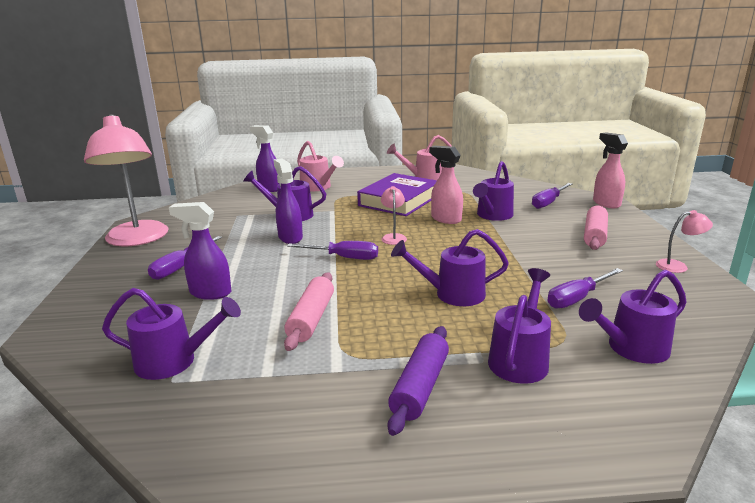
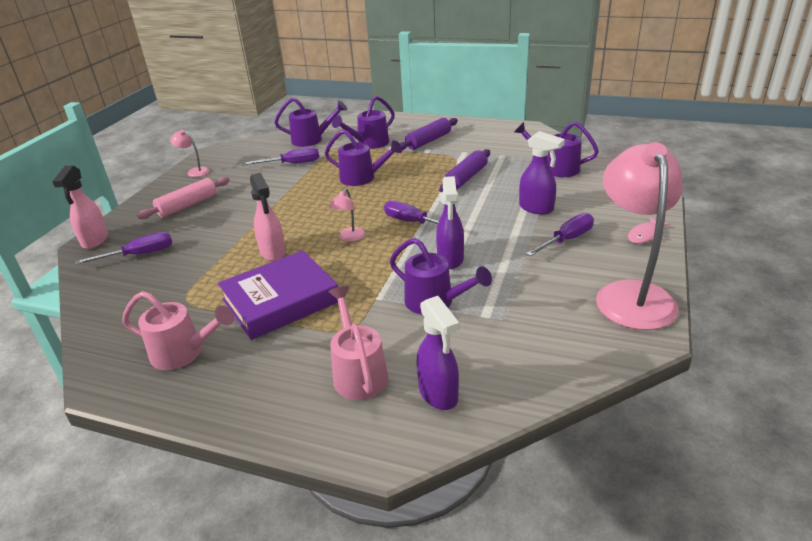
camera: 155 degrees left, 10 degrees up
(94, 284) = (645, 235): none -> pink fish
(311, 319) = (466, 178): pink rolling pin -> purple rolling pin
(492, 216) = (224, 247): purple watering can -> none

